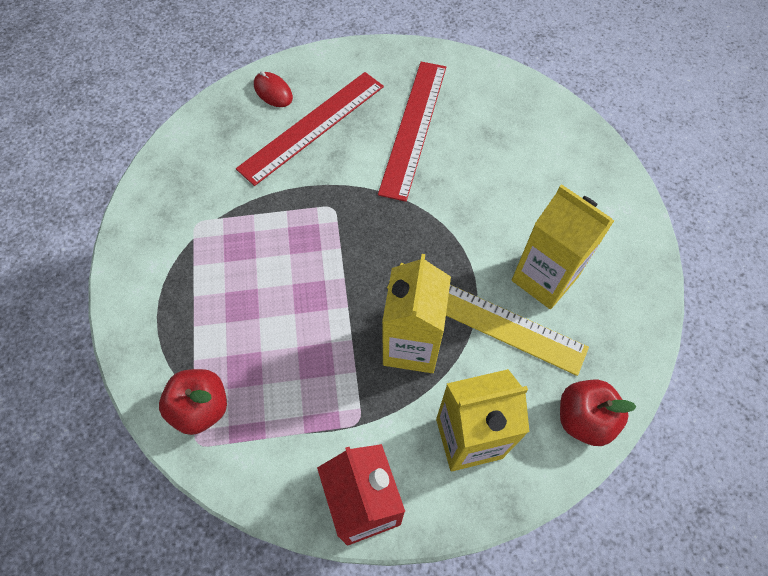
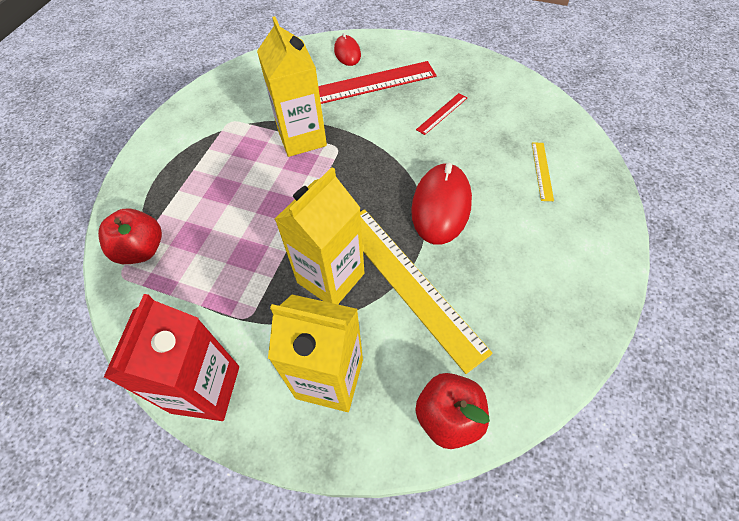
camera: 30 degrees right, 5 degrees down
(413, 128) = (442, 113): red ruler -> red ruler, size x0.43
(469, 228) = (441, 206): none -> red mouse
(537, 153) = (542, 171): none -> yellow ruler
(544, 279) = (485, 275): yellow carton -> yellow carton (302, 138)

